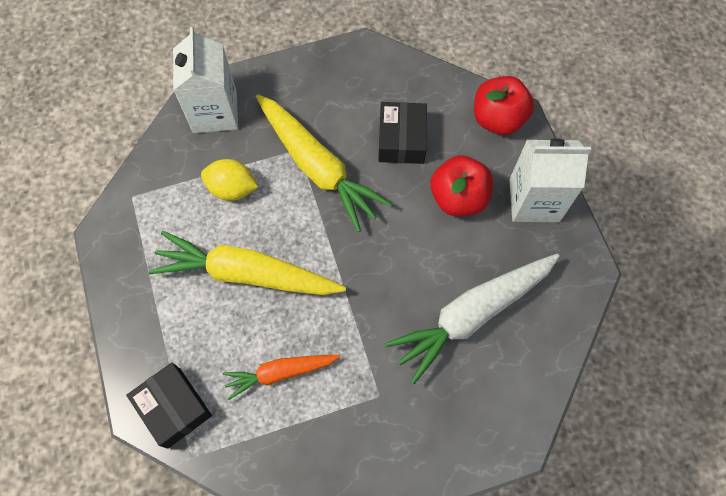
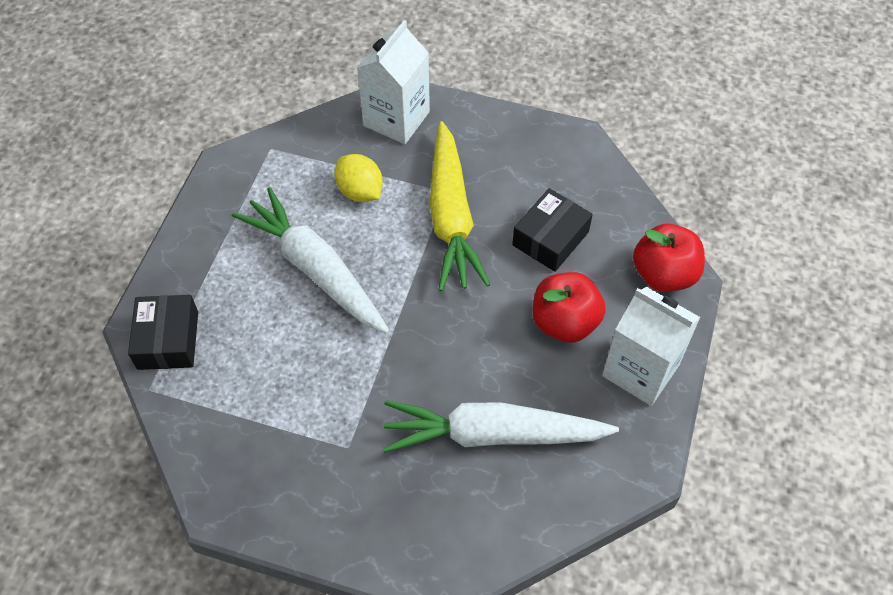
camera: 35 degrees right, 10 degrees down
(247, 274) = (316, 270): yellow carrot -> white carrot
(280, 373) = (278, 370): orange carrot -> none

